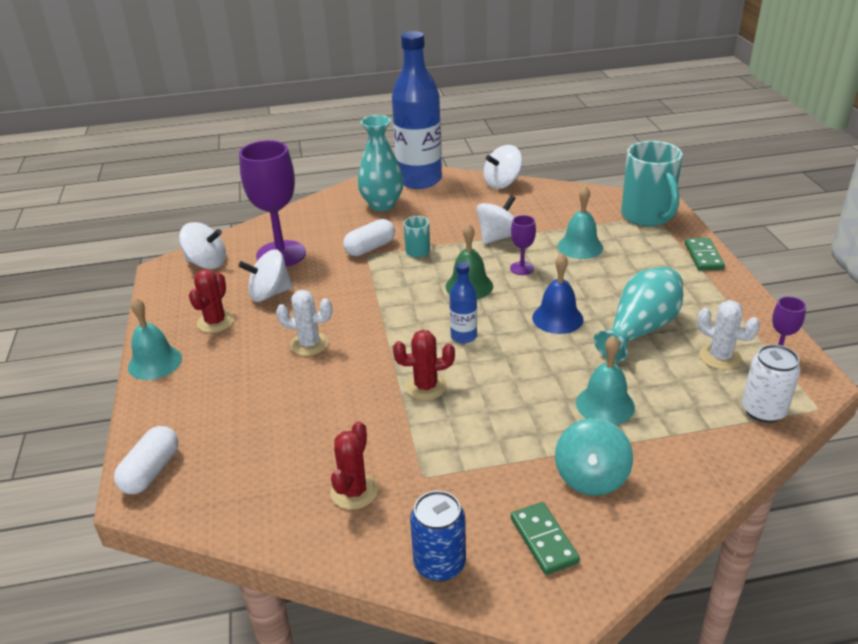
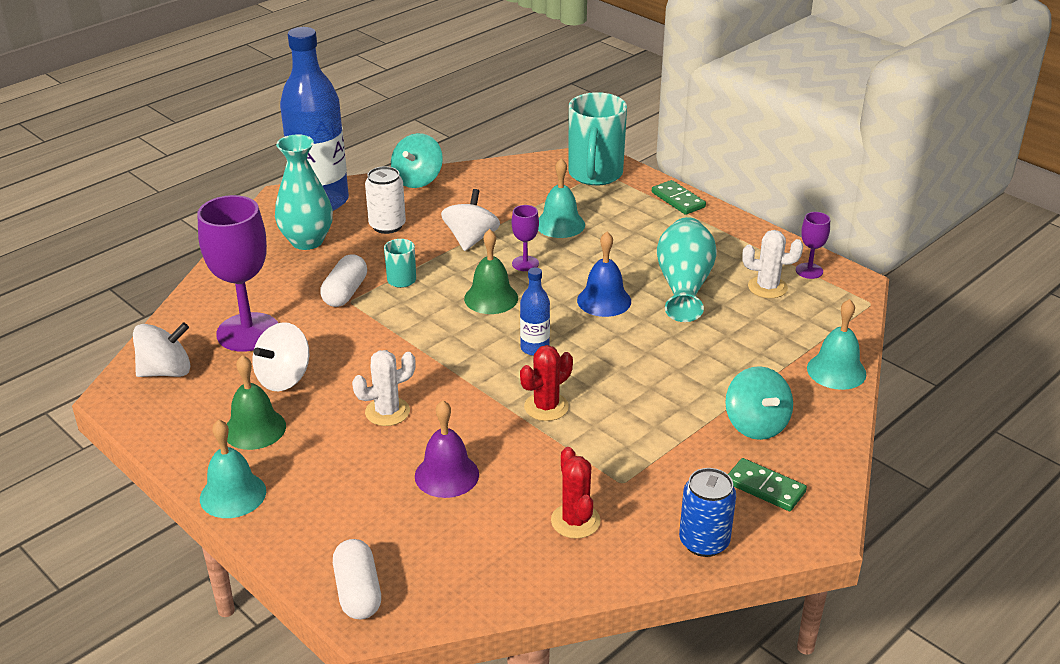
camera: 35 degrees left, 0 degrees up
(215, 322) = (254, 429): red cactus -> green bell
(300, 409) = (446, 475): none -> purple bell
(502, 183) = (418, 179): white spinning top -> turquoise spinning top
(605, 405) = (714, 362): turquoise bell -> turquoise bell (836, 371)
(647, 216) = (595, 175): turquoise mug -> turquoise mug turned 60 degrees clockwise
(763, 410) = (835, 320): white can -> white can (387, 226)

